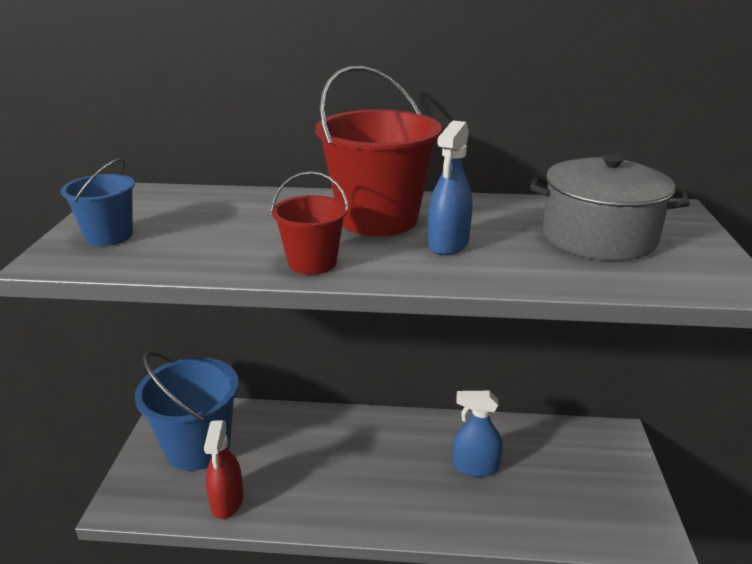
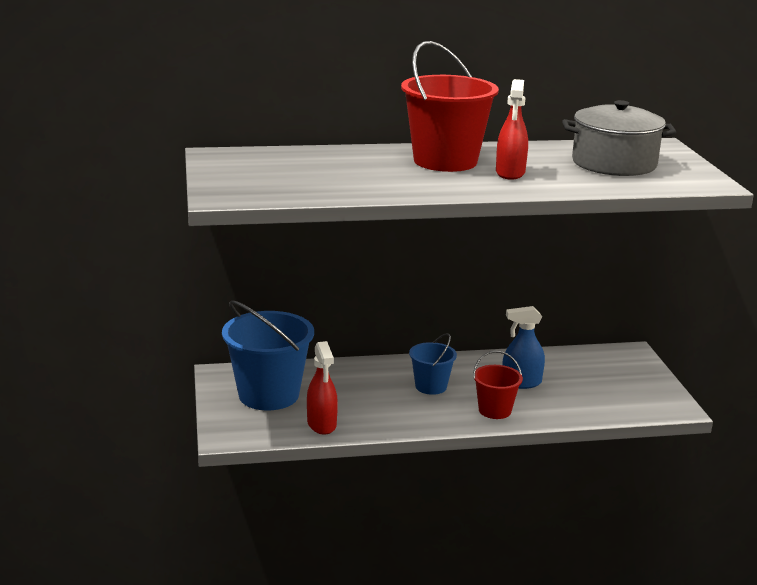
camera: 15 degrees left, 5 degrees down
(109, 236) = (244, 182): blue bucket -> blue bucket (431, 386)
(312, 263) = (421, 188): red bucket -> red bucket (495, 410)
(448, 244) = (510, 173): blue spray bottle -> red spray bottle

